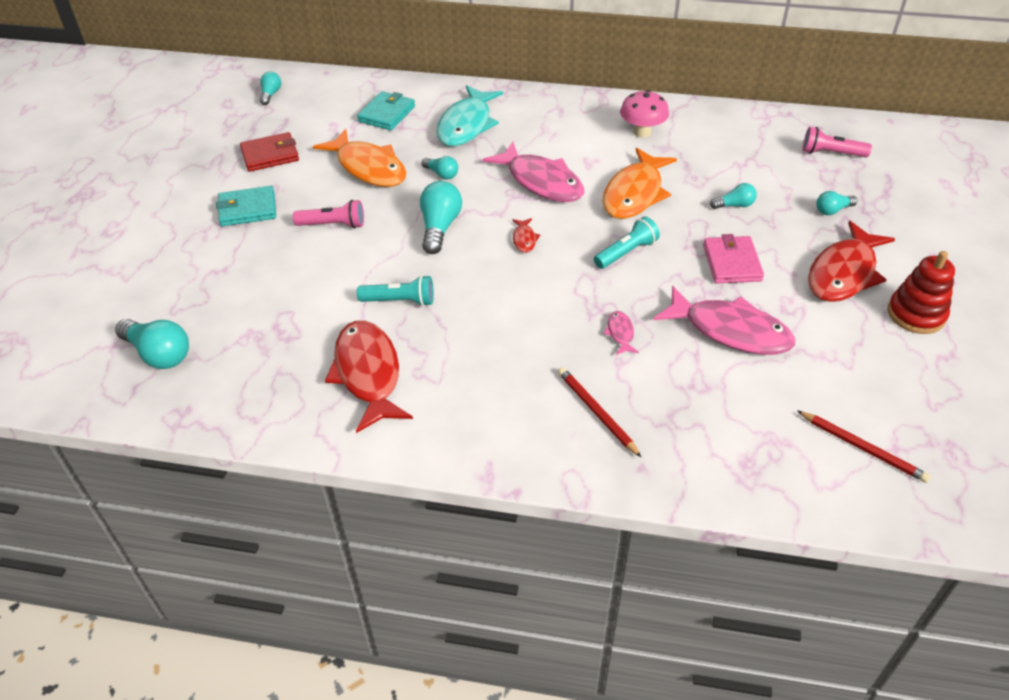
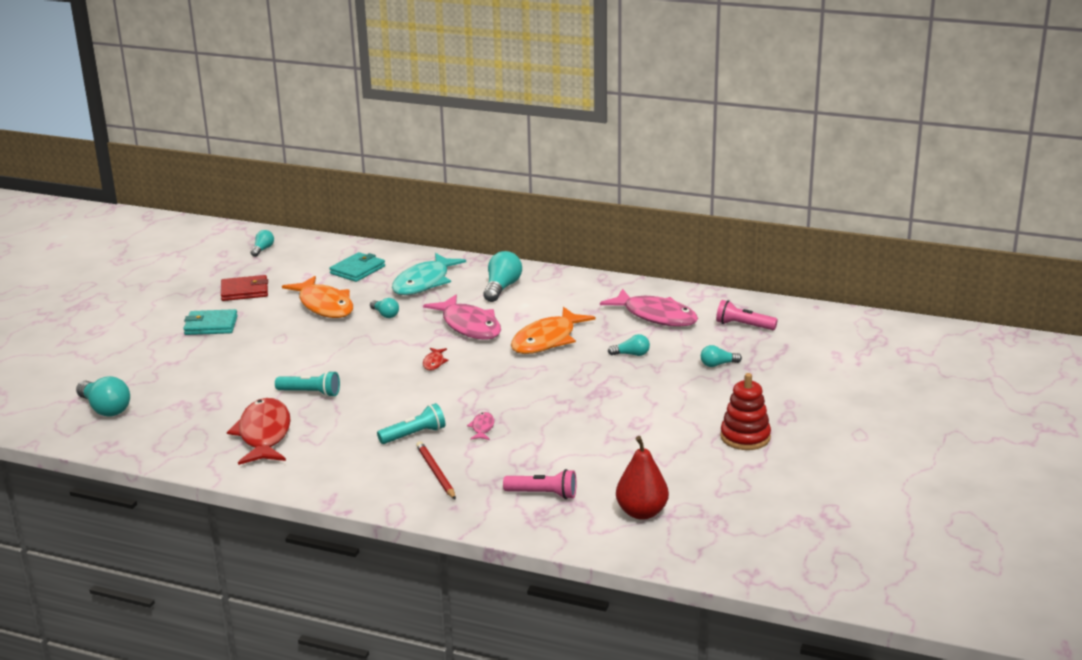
camera: 10 degrees right, 20 degrees down
(333, 225) = (277, 341): pink flashlight -> pink flashlight (543, 494)
(440, 227) = (366, 349): turquoise light bulb -> turquoise light bulb (502, 288)
(626, 252) = (517, 378): turquoise flashlight -> turquoise flashlight (414, 435)
(642, 132) = (578, 299): pink mushroom -> none
(730, 331) = (576, 434): pink fish -> pink fish (656, 316)
(732, 263) = (605, 392): pink wallet -> none
(844, 273) = (699, 406): red fish -> none
(862, 448) = (641, 512): red pencil -> red pear

